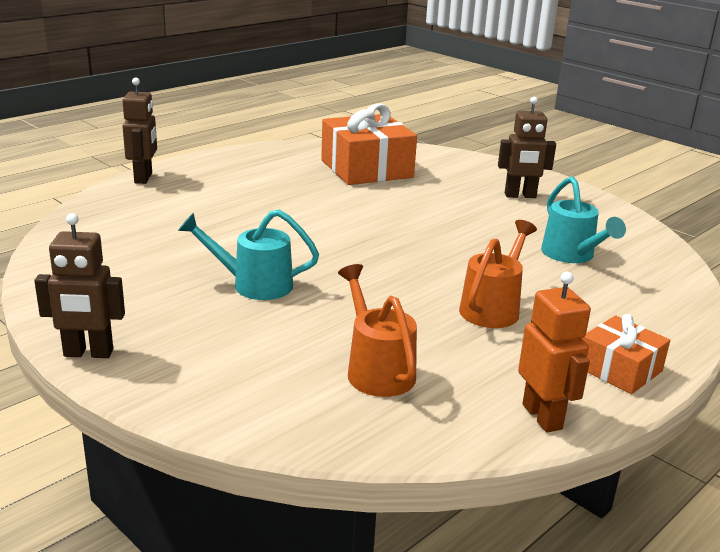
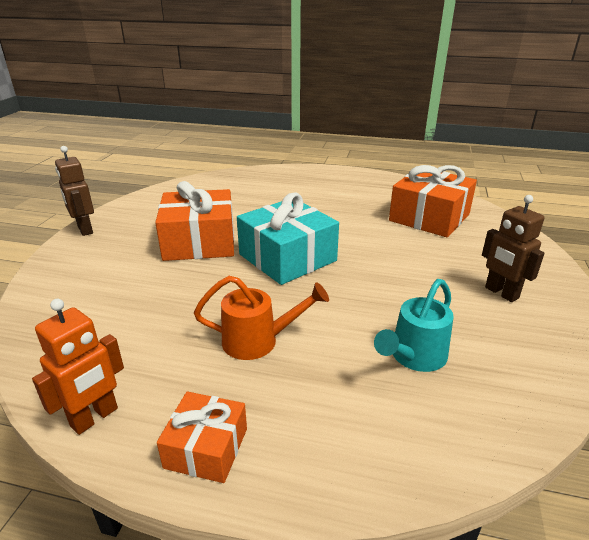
camera: 60 degrees right, 5 degrees up
(144, 178) = (298, 169): brown robot -> none
(253, 284) = (199, 242): turquoise watering can -> orange gift
(358, 251) = (287, 257): none -> turquoise gift
(377, 369) = (122, 318): orange watering can -> none

